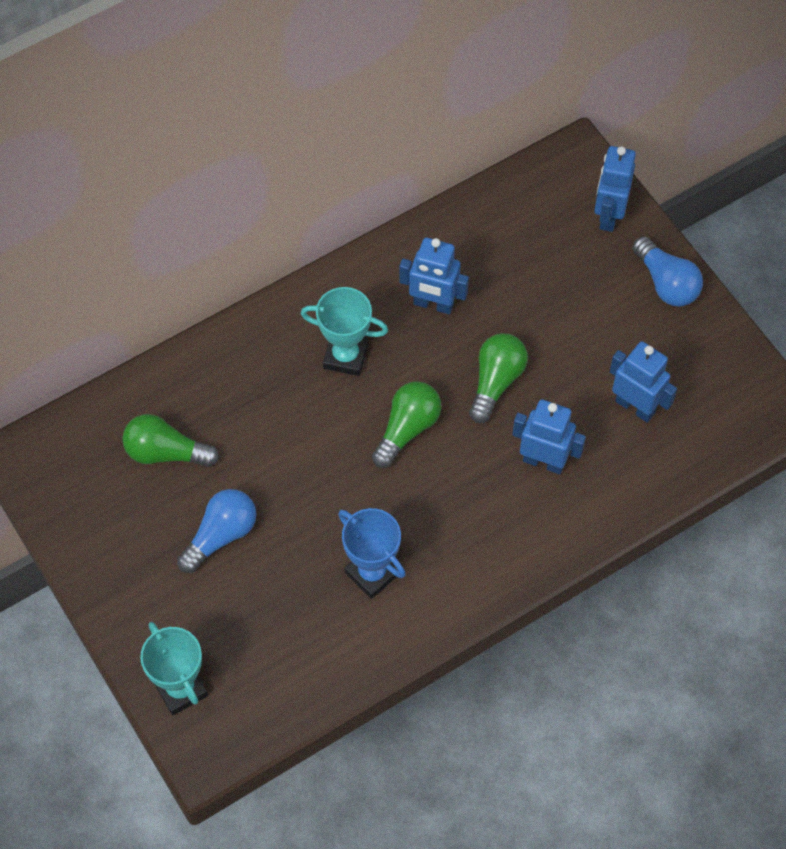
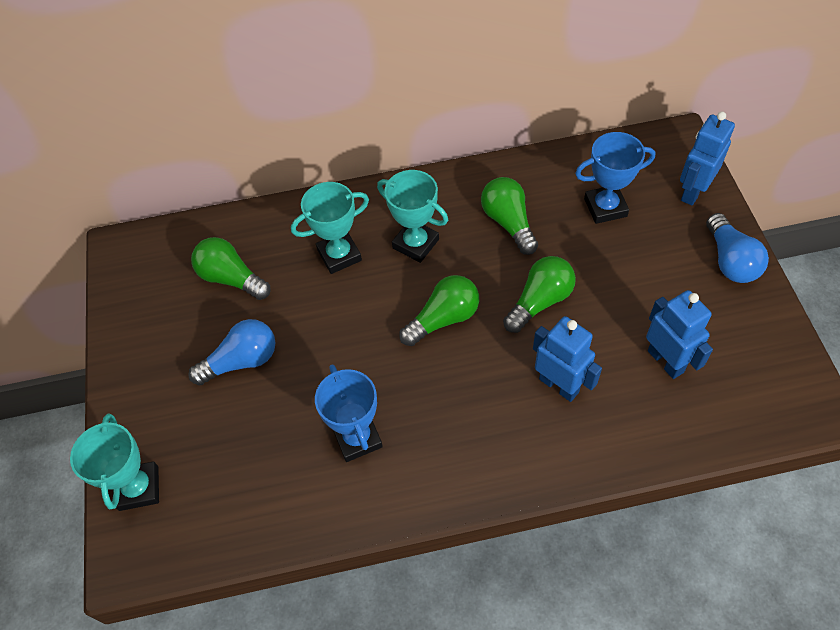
camera: 25 degrees right, 5 degrees down
(270, 392) = (339, 255): none -> turquoise trophy
(433, 304) = (508, 223): blue robot -> green light bulb
(526, 258) = (605, 207): none -> blue trophy

